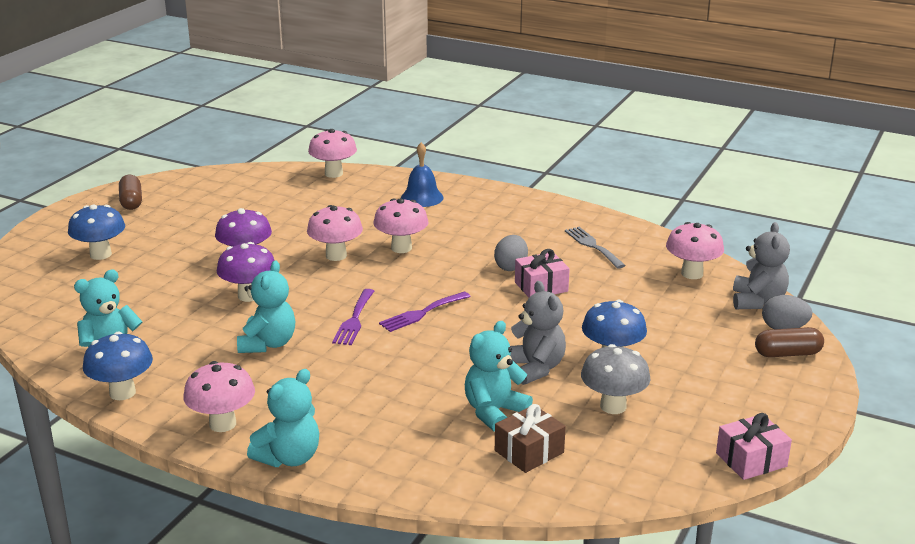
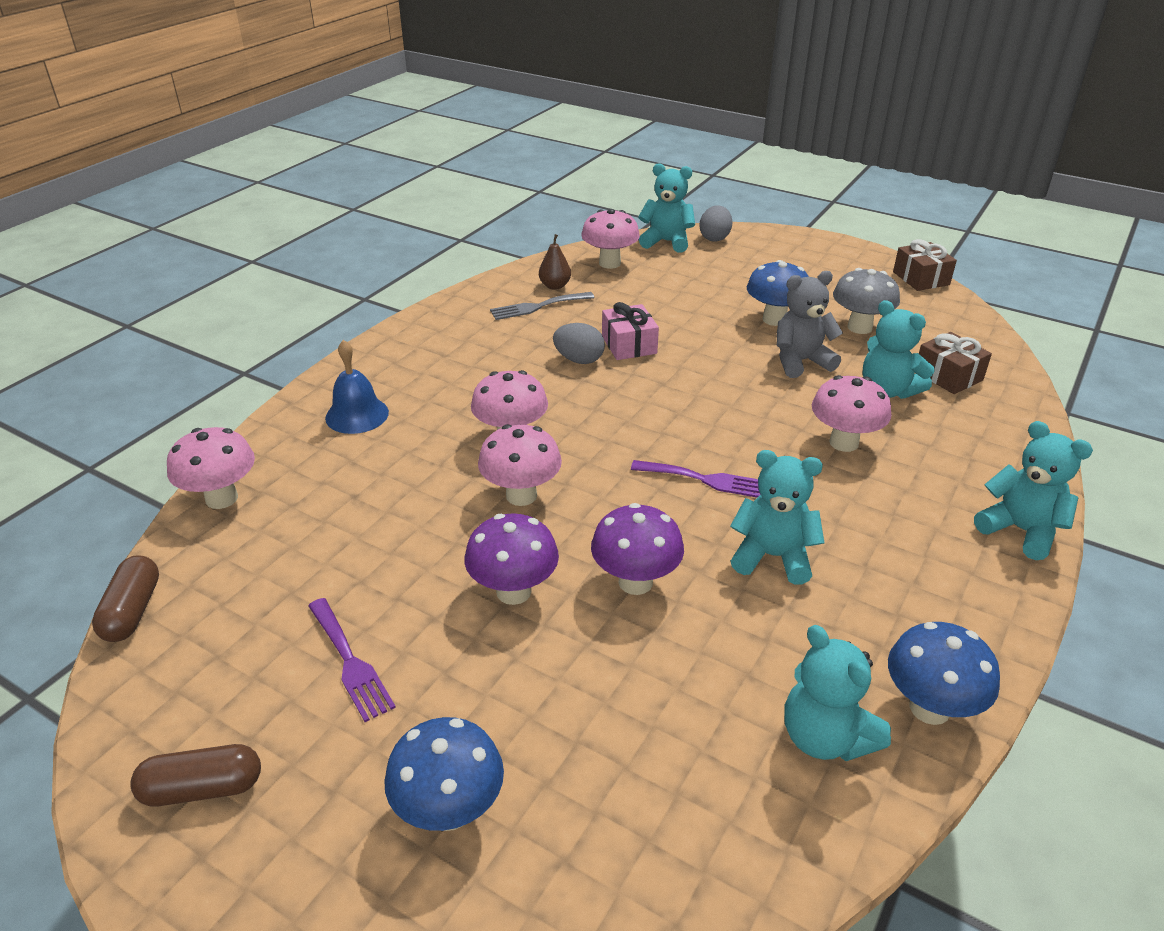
camera: 85 degrees left, 10 degrees up
(222, 424) = (973, 591): pink mushroom -> pink mushroom (844, 442)
(421, 313) = (688, 427): purple fork -> purple fork (350, 662)
(634, 251) = (555, 286): none -> brown pear
(751, 460) = (921, 278): pink gift -> brown gift
(757, 301) = (666, 242): grey teddy bear -> turquoise teddy bear
(787, 354) = (757, 242): brown capsule -> brown capsule (132, 611)

